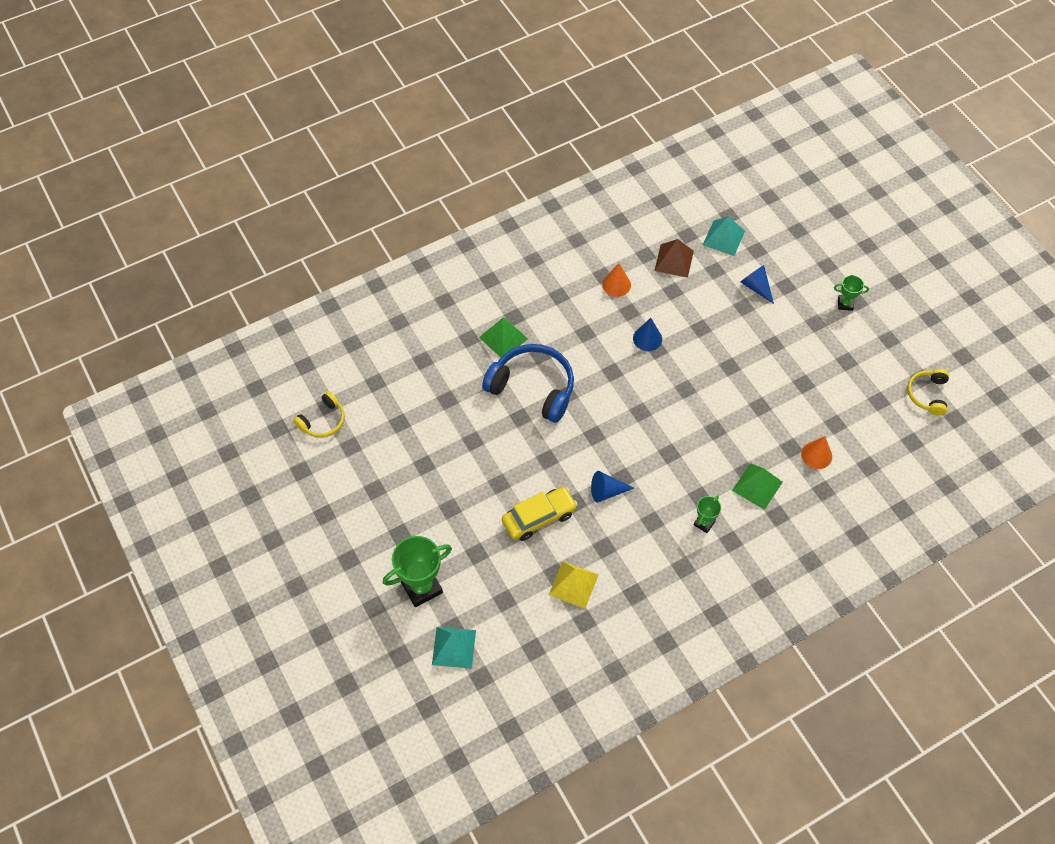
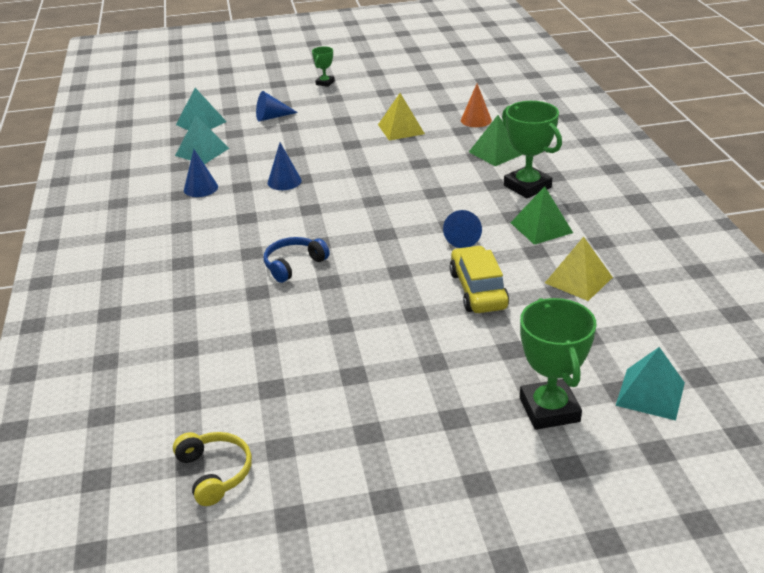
camera: 70 degrees left, 25 degrees down
(503, 338) = (206, 275): green pyramid -> green pyramid (541, 227)
(533, 387) = (293, 265): blue headphones -> blue headphones, size x0.55
(616, 284) = (201, 188): orange cone -> blue cone
(674, 260) = (202, 152): brown pyramid -> turquoise pyramid
(704, 523) = (527, 186): green trophy -> green trophy, size x1.91
(773, 397) = (401, 129): none -> yellow pyramid
(927, 394) = (440, 67): yellow headphones -> none

